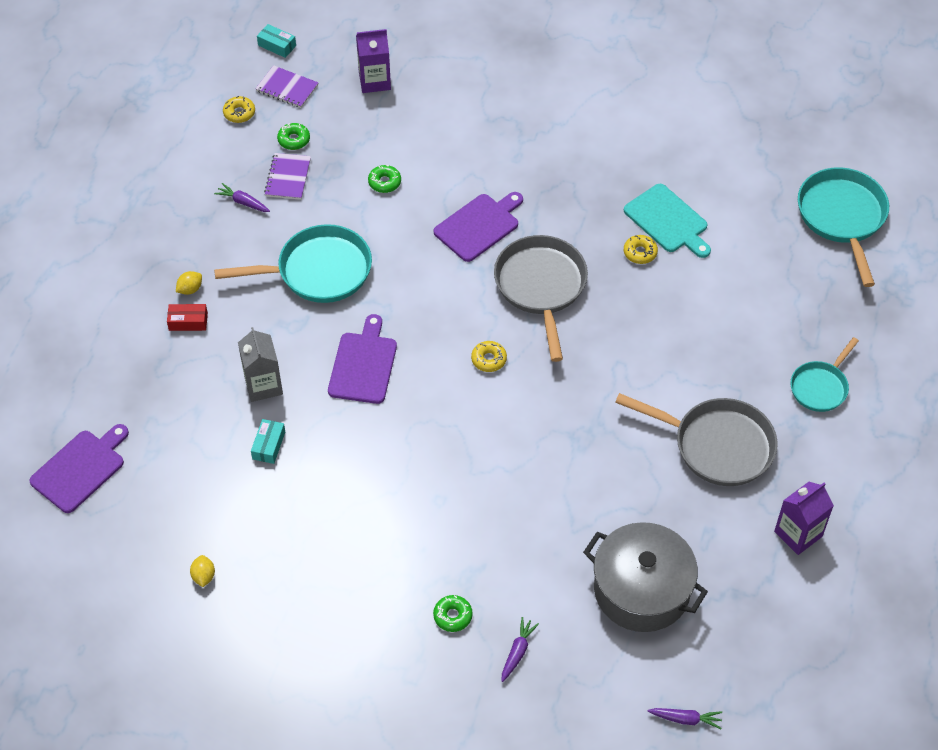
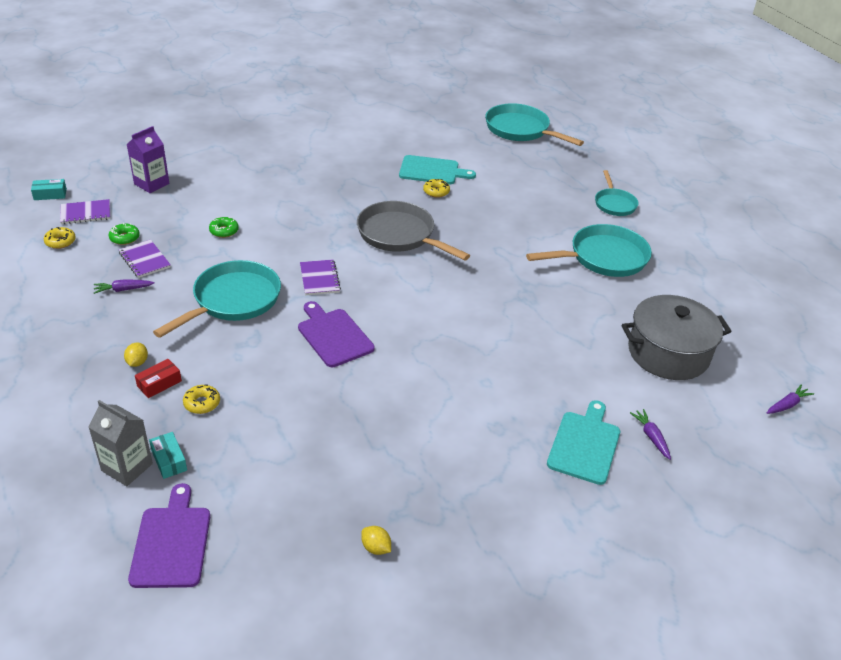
camera: 45 degrees left, 15 degrees down
(263, 385) = (271, 389): grey carton -> grey carton (127, 467)
(268, 445) = (321, 424): turquoise box -> turquoise box (169, 460)
(414, 293) = (319, 279): none -> purple notebook
(452, 616) = (585, 445): green donut -> turquoise cutting board
(479, 226) = (319, 224): purple cutting board -> none
(489, 359) = (416, 287): yellow donut -> yellow donut (202, 403)
(717, 445) = (603, 258): grey pan -> turquoise pan
(798, 534) = (701, 274): purple carton -> none

